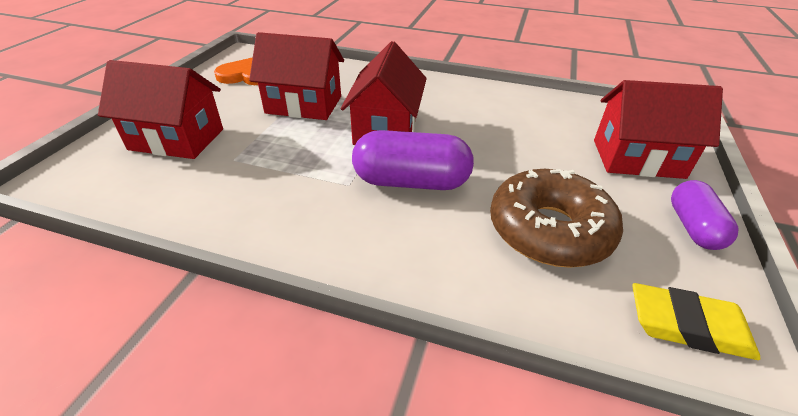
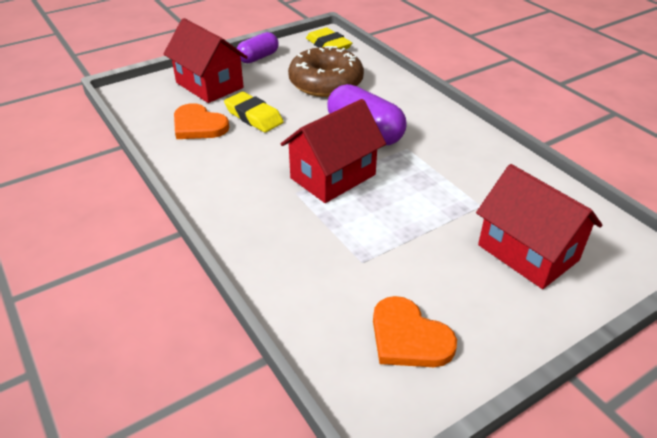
camera: 140 degrees left, 0 degrees up
(304, 105) = (378, 241): red house -> none
(533, 147) = (253, 116): none -> yellow eraser
(554, 119) = (198, 125): none -> orange heart

